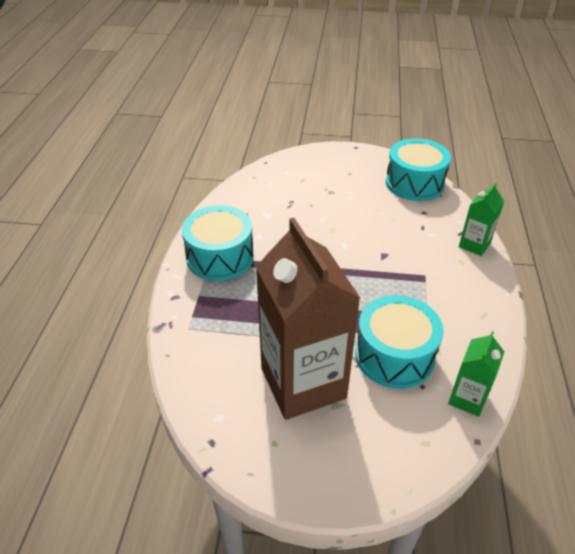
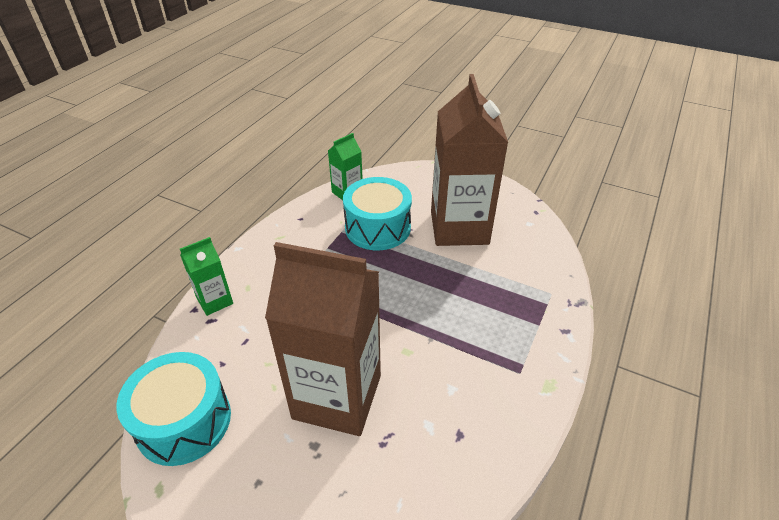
camera: 160 degrees left, 0 degrees up
(220, 257) = (508, 369): turquoise drum -> none
(333, 214) = (337, 396): none -> brown carton

